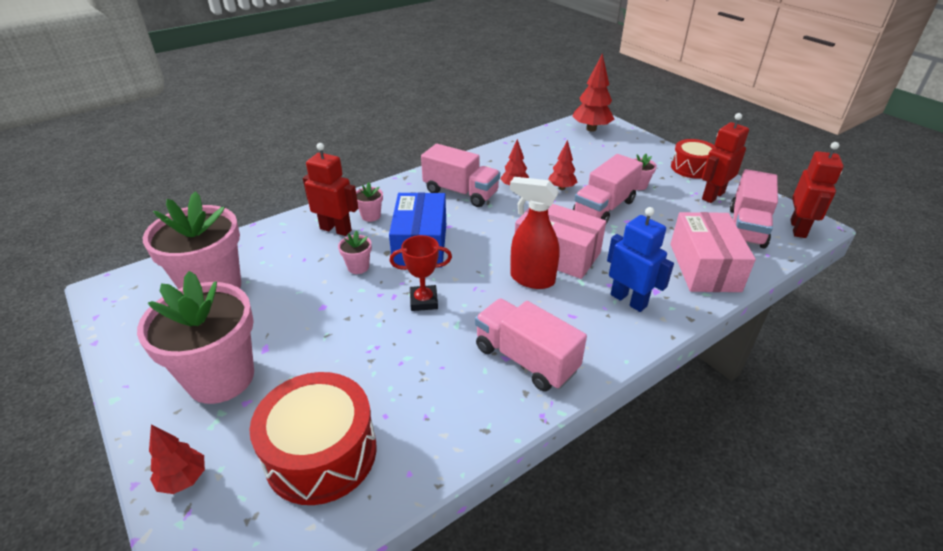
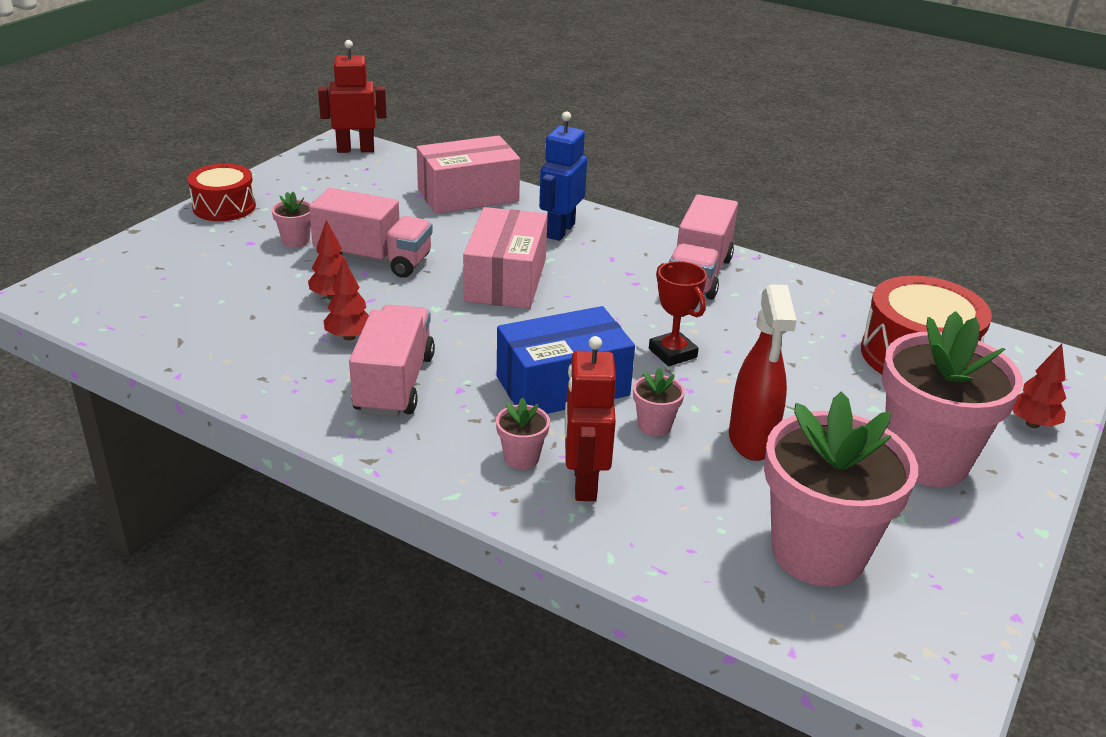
camera: 115 degrees left, 5 degrees down
(531, 279) = (570, 289): red spray bottle -> red spray bottle (751, 441)
(591, 129) = (96, 294): red tree -> none
(712, 196) = (301, 192): red robot -> none
(746, 227) = (369, 174): pink truck -> none

